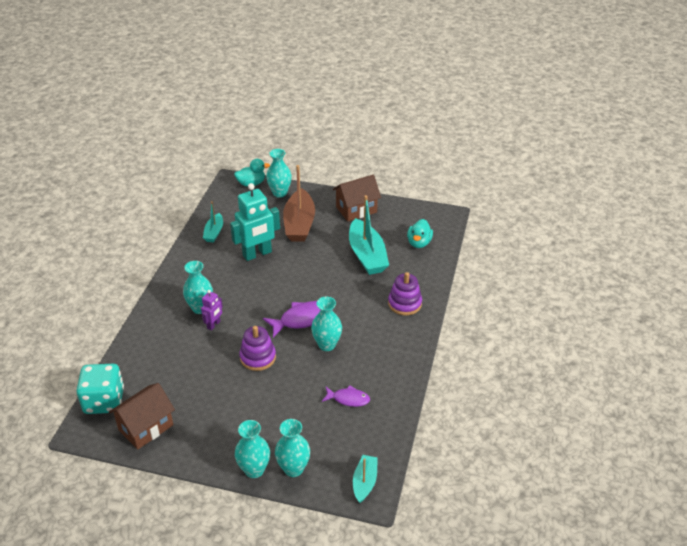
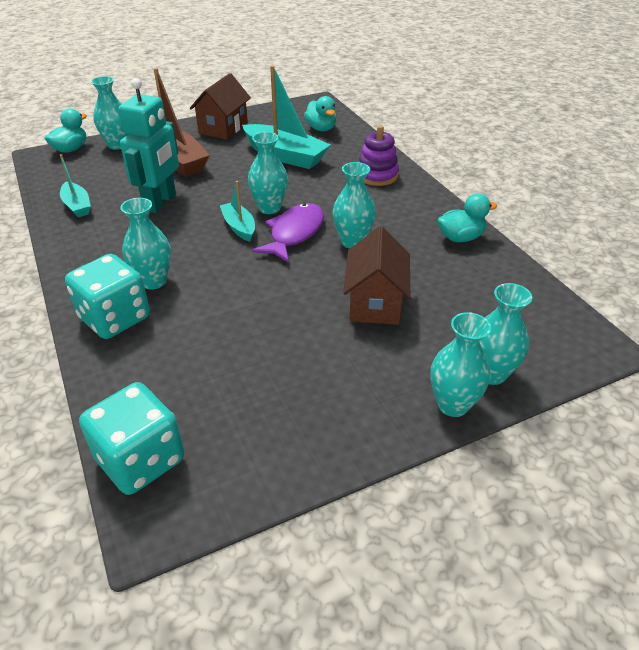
camera: 40 degrees left, 0 degrees up
(146, 427) = (249, 451): brown house -> brown house (375, 303)
(162, 320) = (115, 318): none -> turquoise dice
(214, 325) = (194, 288): purple robot -> none
(258, 357) = (293, 291): purple stacking toy -> none
(310, 292) = (269, 208): none -> turquoise vase
(348, 399) = (444, 275): purple fish -> none
(364, 482) = (574, 338): turquoise boat -> turquoise boat (239, 227)
(393, 381) = (460, 238): none -> turquoise duck

